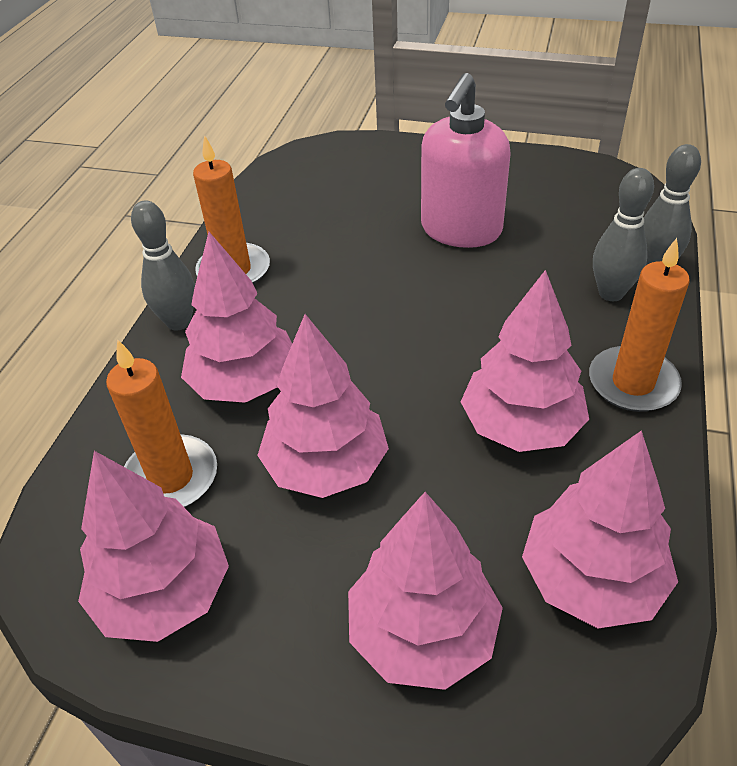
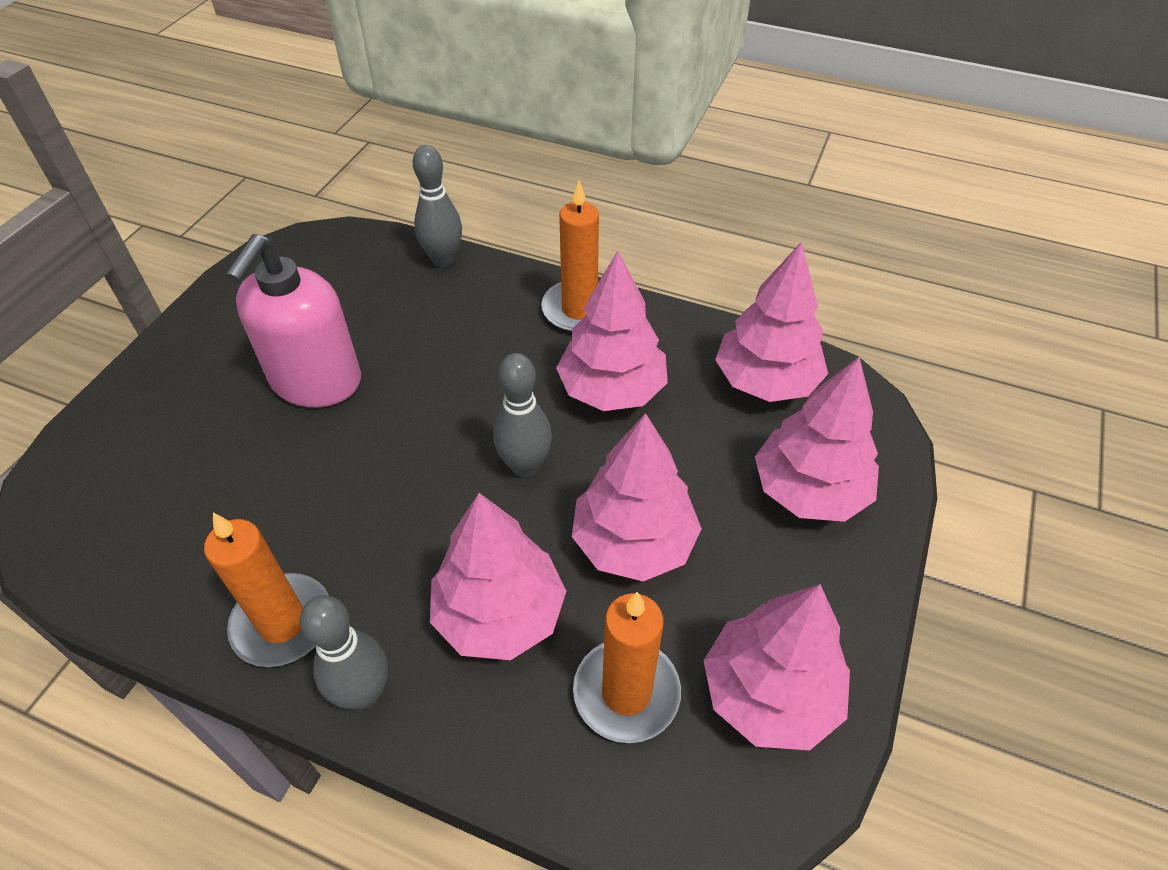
camera: 85 degrees left, 5 degrees up
(460, 230) = (316, 382): pink soap dispenser -> pink soap dispenser turned 75 degrees clockwise
(611, 293) = (465, 294): grey bowling pin -> grey bowling pin (525, 466)

